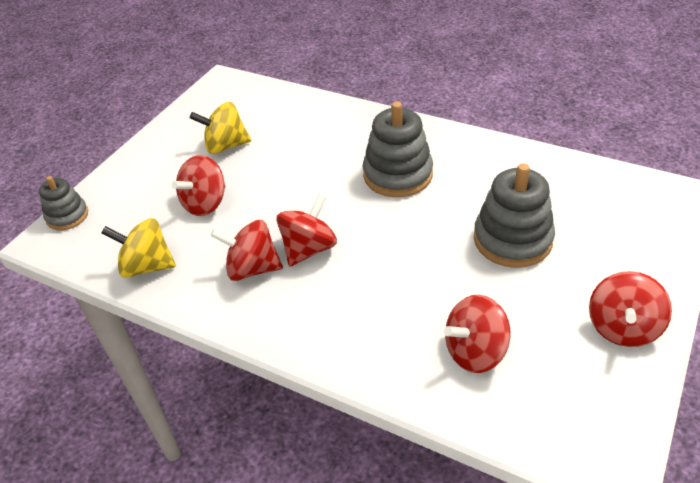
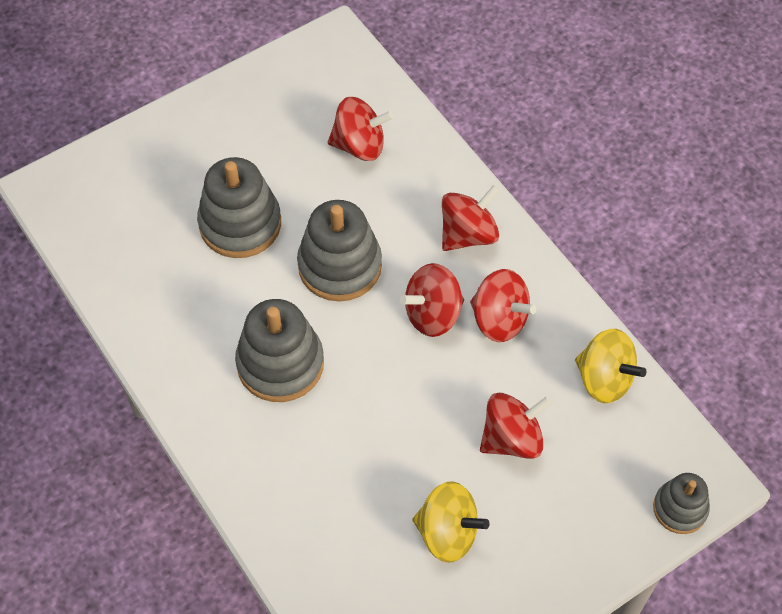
camera: 155 degrees left, 15 degrees up
(407, 248) = (340, 266): none -> grey stacking toy
(622, 327) = (234, 108): red spinning top -> red spinning top (468, 234)

